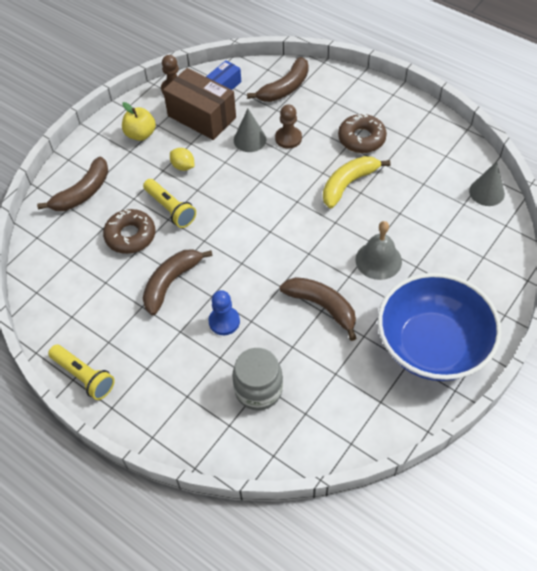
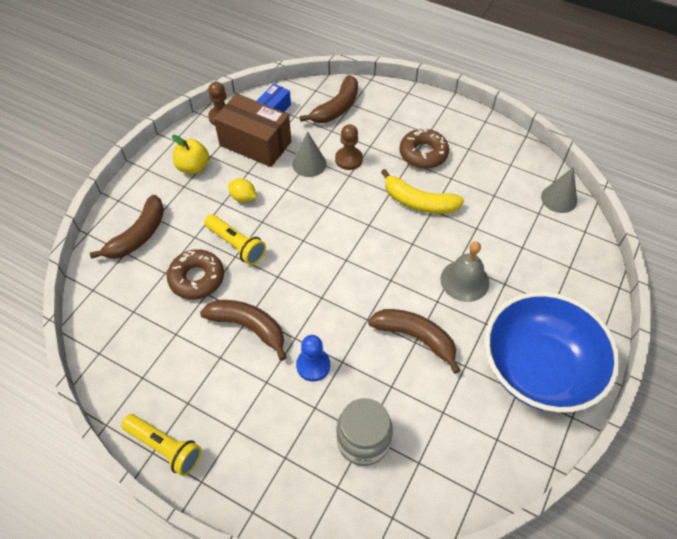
camera: 10 degrees left, 0 degrees up
(171, 283) = (248, 327): brown banana -> brown banana turned 90 degrees clockwise
(348, 184) = (418, 202): yellow banana -> yellow banana turned 105 degrees counterclockwise

